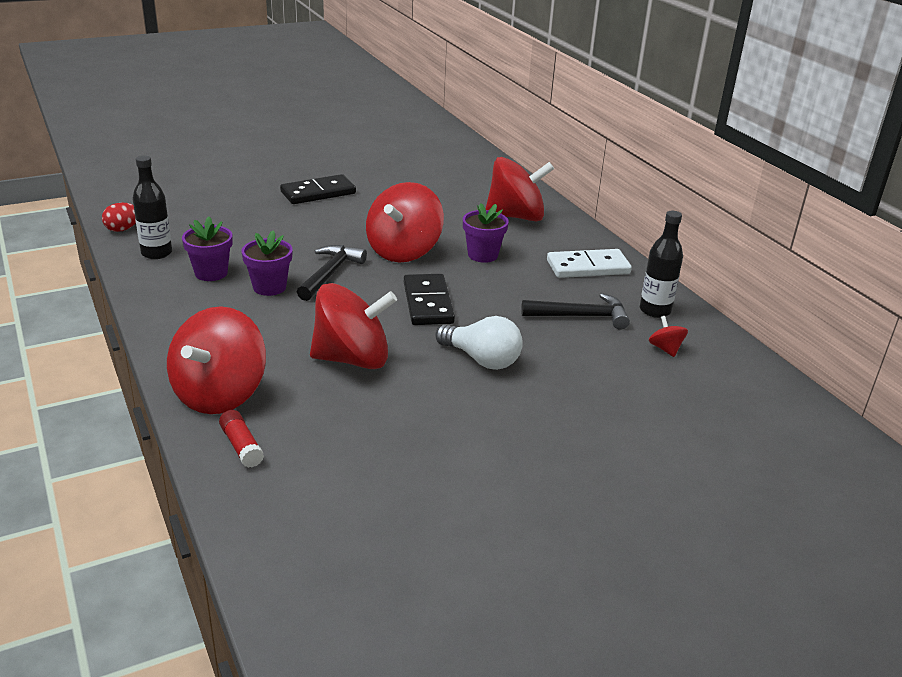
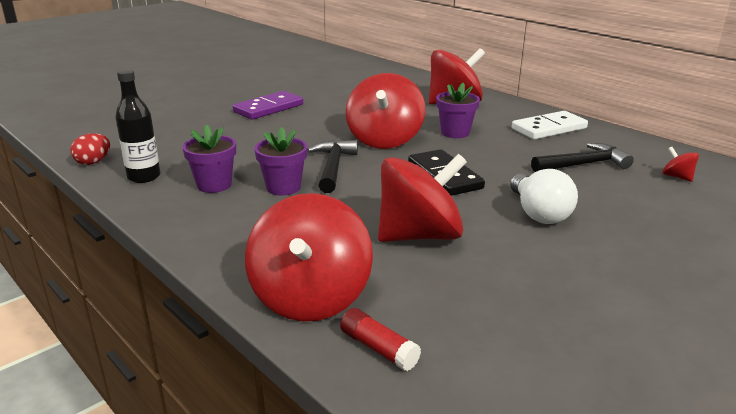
camera: 15 degrees left, 5 degrees down
(318, 193) = (268, 108): black domino -> purple domino
(481, 359) = (538, 213): white light bulb -> white light bulb turned 60 degrees clockwise
(655, 310) = (635, 150): black bottle -> none

